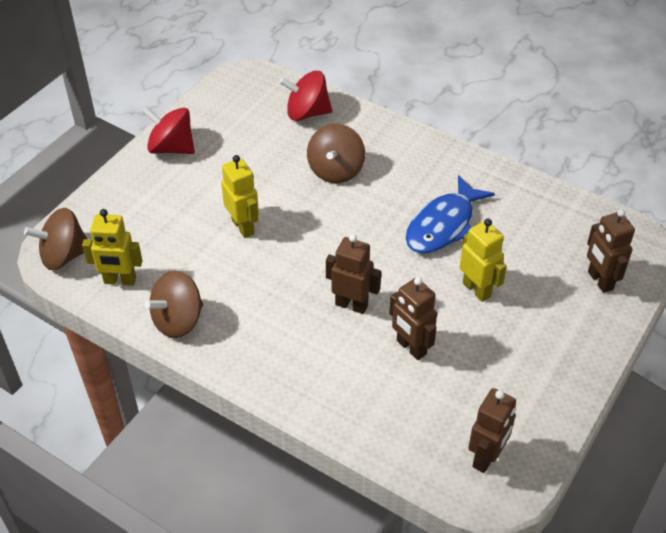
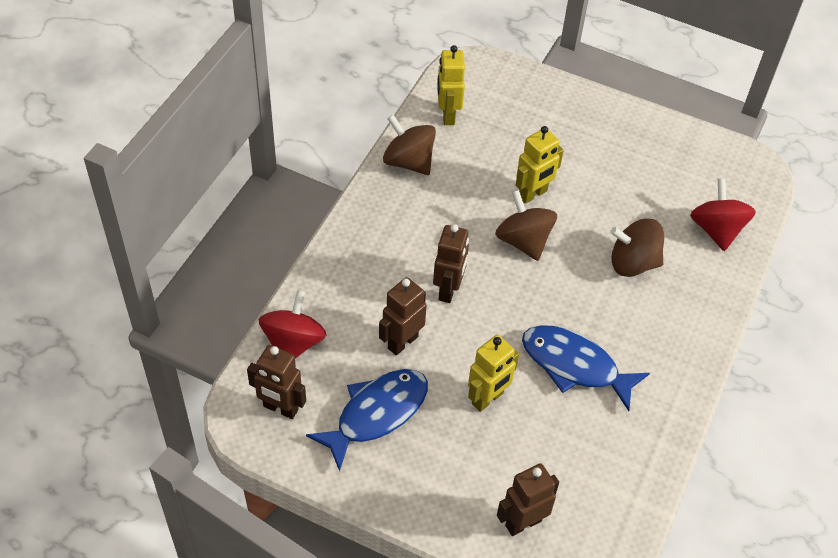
camera: 80 degrees right, 5 degrees up
(64, 256) = (469, 73): brown spinning top -> brown spinning top (523, 241)
(171, 148) = (627, 125): red spinning top -> red spinning top (293, 343)
(493, 375) = (377, 414): none -> blue fish

